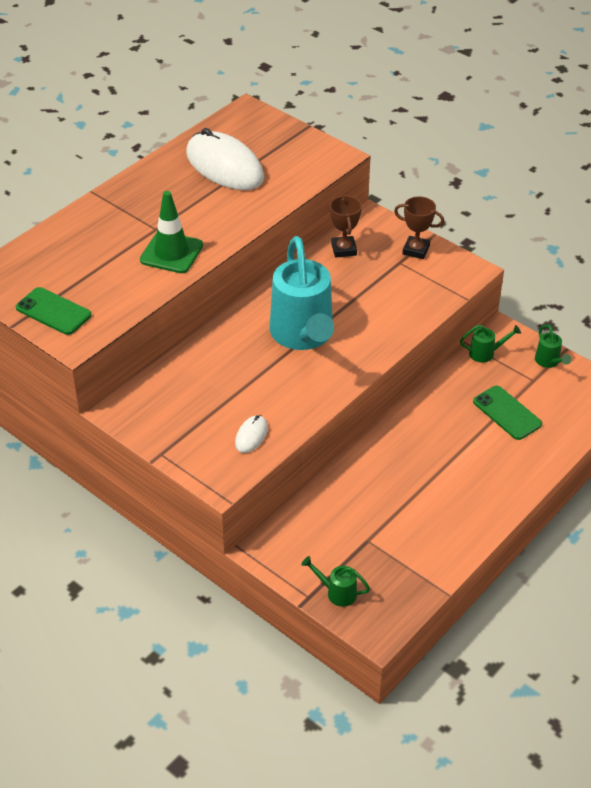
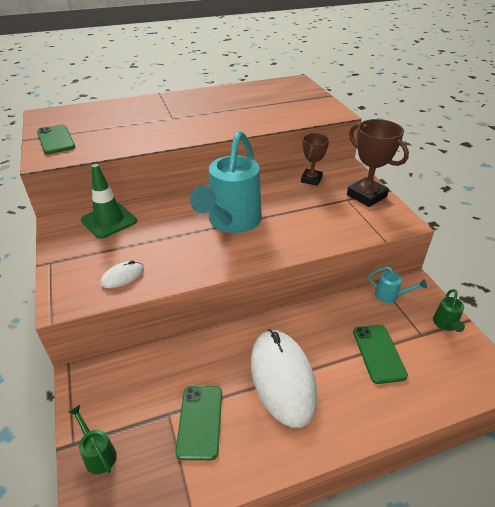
camera: 30 degrees right, 5 degrees down
(171, 253) = (166, 132): green traffic cone -> green traffic cone (109, 220)
(224, 166) = (253, 100): white mouse -> white mouse (282, 378)
(399, 533) = (200, 421): none -> green phone
(416, 250) = (366, 196): brown trophy -> brown trophy, size x1.55
(485, 353) = (390, 296): green watering can -> turquoise watering can

